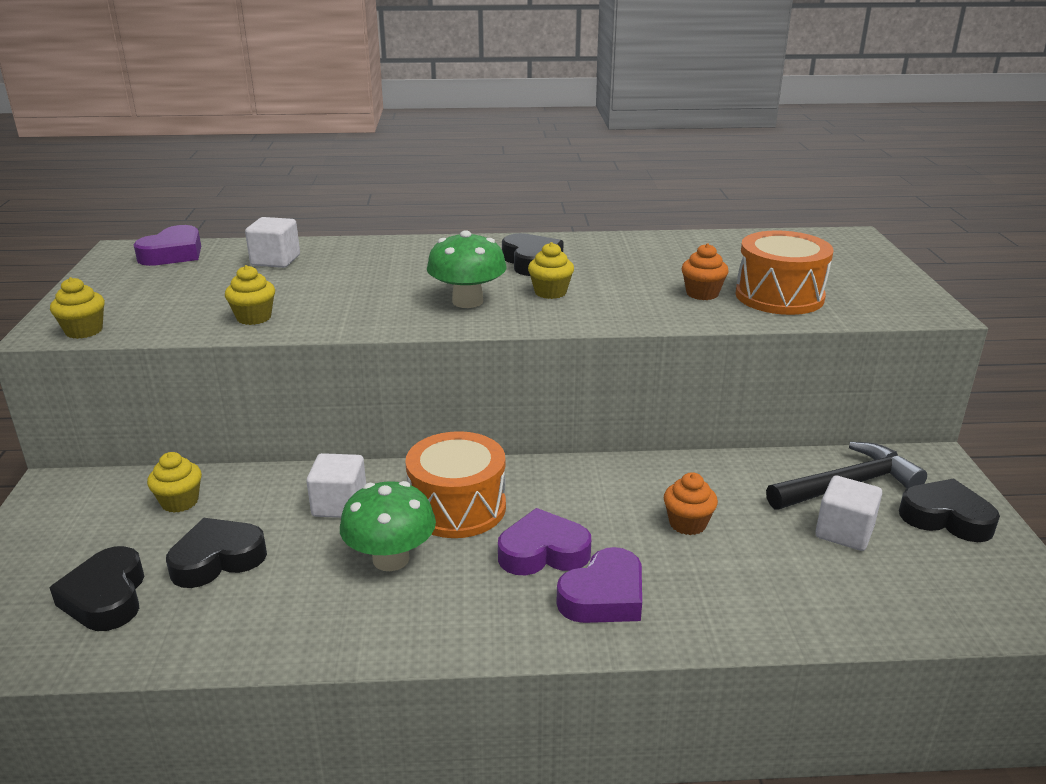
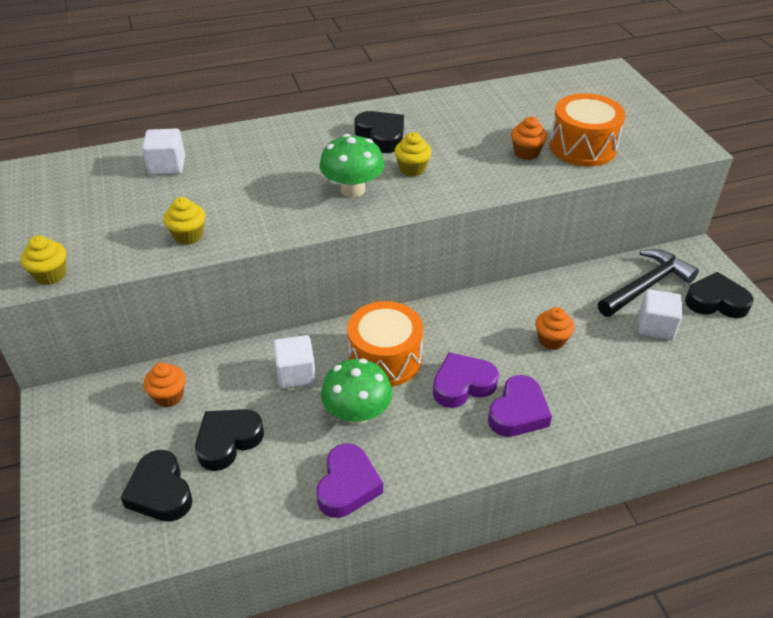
camera: 15 degrees left, 15 degrees up
(173, 254) = (70, 171): purple heart -> purple heart (347, 485)
(180, 502) = (169, 396): yellow cupcake -> orange cupcake

